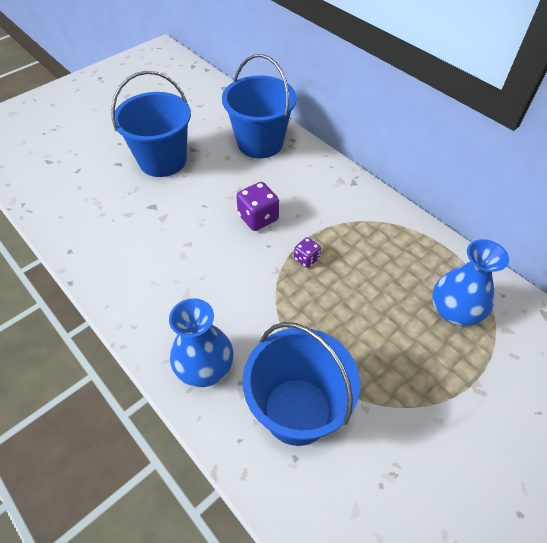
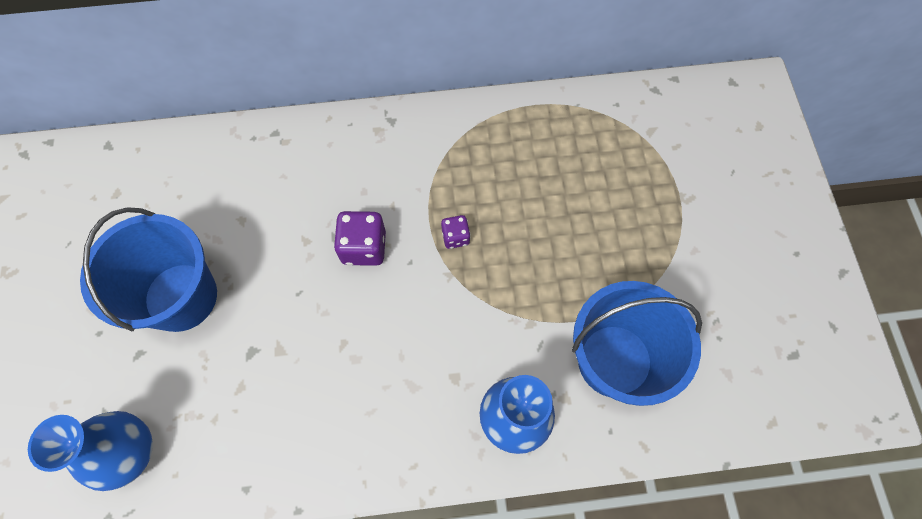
camera: 55 degrees left, 15 degrees up
(260, 143) = (249, 169): blue bucket -> none
(454, 311) = (605, 154): blue vase -> blue vase (127, 452)

